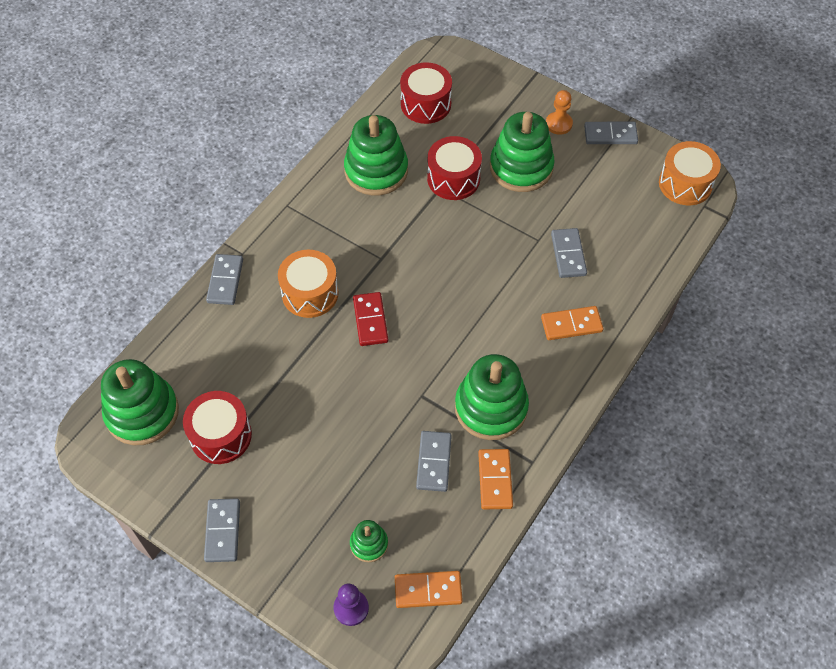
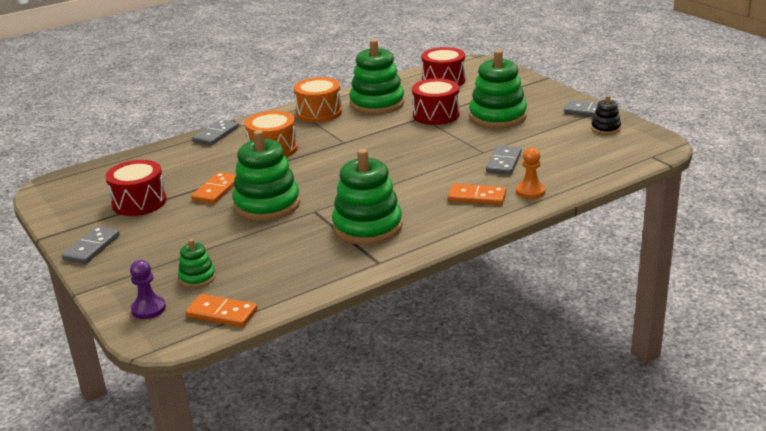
camera: 25 degrees right, 30 degrees down
(142, 412) = (95, 182): green stacking toy -> green stacking toy (267, 205)
(370, 320) = (307, 168): red domino -> none
(434, 462) = (292, 246): grey domino -> none
(495, 480) = (336, 265): orange domino -> orange domino (216, 190)
(558, 124) = (547, 101): orange pawn -> orange pawn (530, 191)
(640, 164) = (605, 128): none -> black stacking toy
(685, 184) = (641, 143): orange drum -> orange drum (319, 113)

